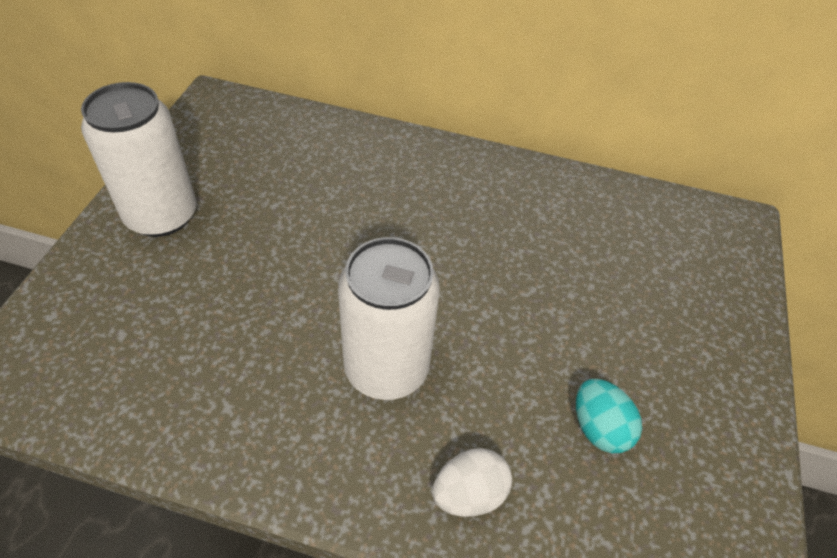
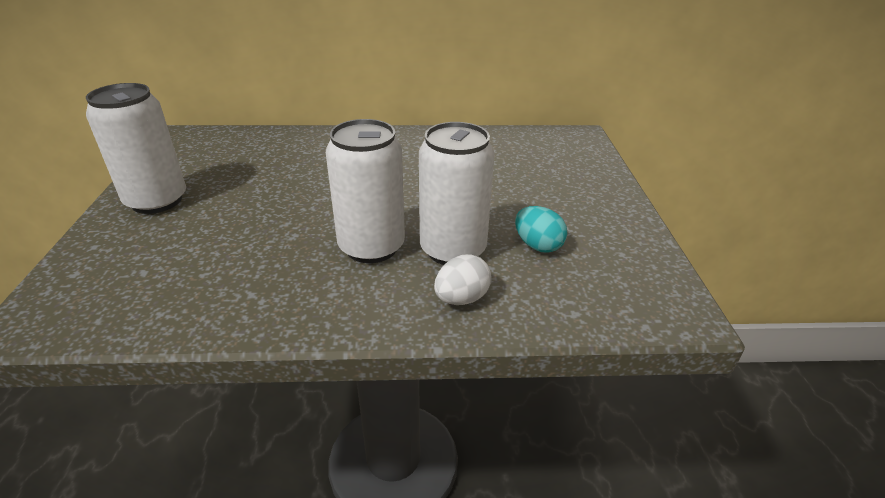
camera: 15 degrees left, 15 degrees down
(485, 403) = (453, 250): none -> white can

